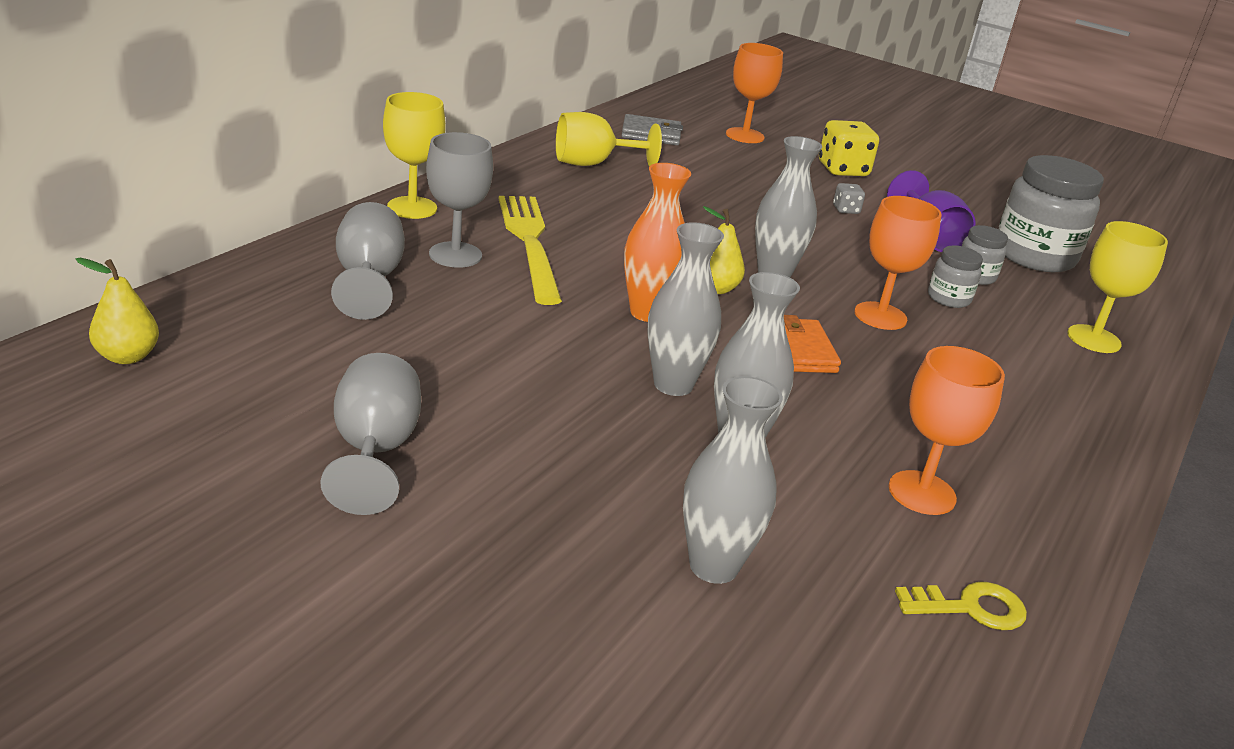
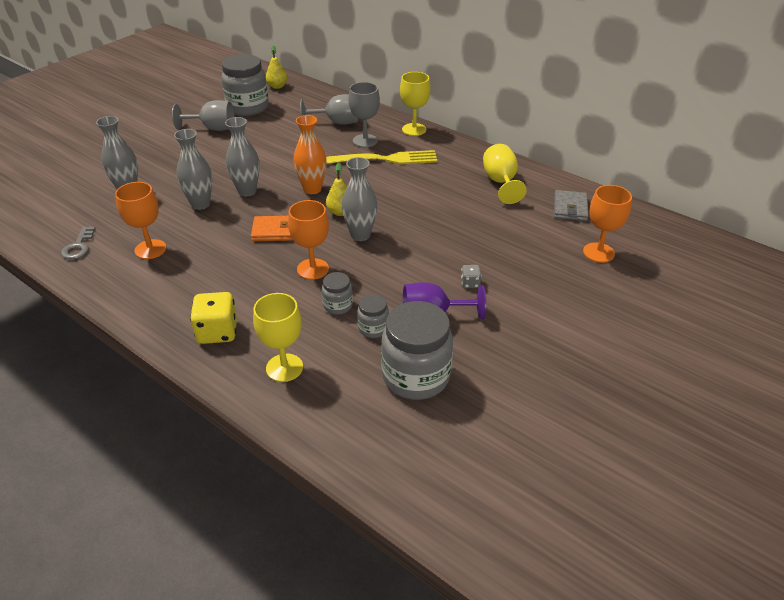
camera: 100 degrees right, 10 degrees up
(253, 400) = (248, 107): none -> grey jar
(843, 170) = (553, 296): yellow dice -> yellow dice (217, 332)
(970, 608) = (78, 246): yellow key -> grey key

